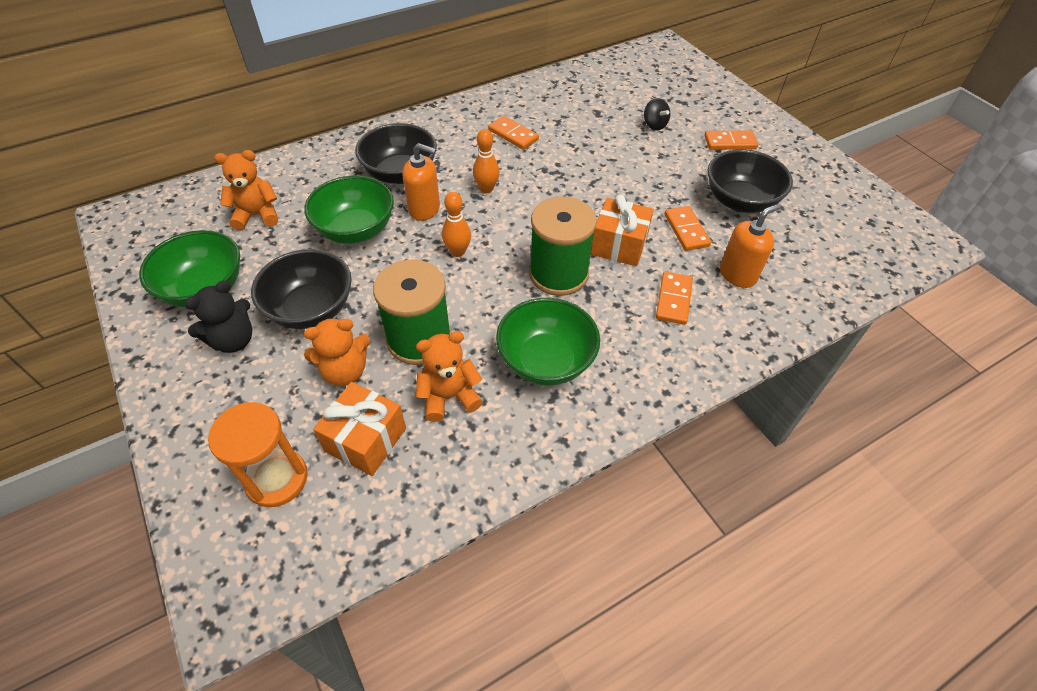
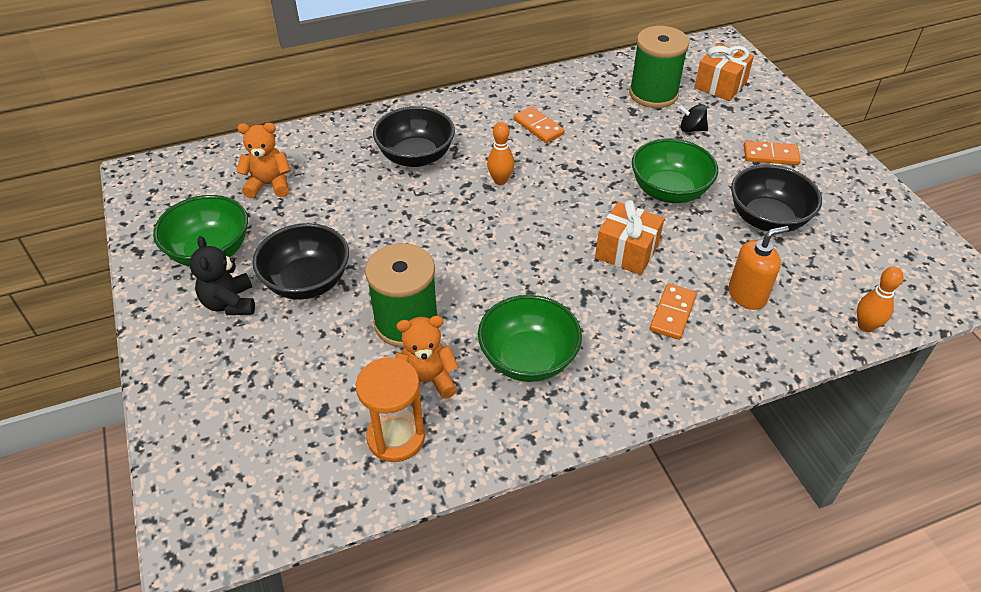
camera: 10 degrees right, 5 degrees down
(233, 340) = (230, 303): black teddy bear -> black teddy bear turned 105 degrees clockwise
(277, 479) = (251, 436): orange hourglass -> orange hourglass (396, 437)
(345, 371) = (330, 345): orange teddy bear -> none
(356, 230) = (362, 209): green bowl -> green bowl (669, 191)
(366, 440) = (339, 411): orange gift -> orange gift (720, 85)
(424, 209) = (434, 195): orange soap dispenser -> none
(457, 252) = (459, 241): orange bowling pin -> orange bowling pin (865, 326)
(558, 274) = (558, 274): green spool -> green spool (653, 94)
(654, 125) = (691, 129): black spinning top -> black spinning top turned 120 degrees clockwise
(686, 230) = (702, 243): orange domino -> none

